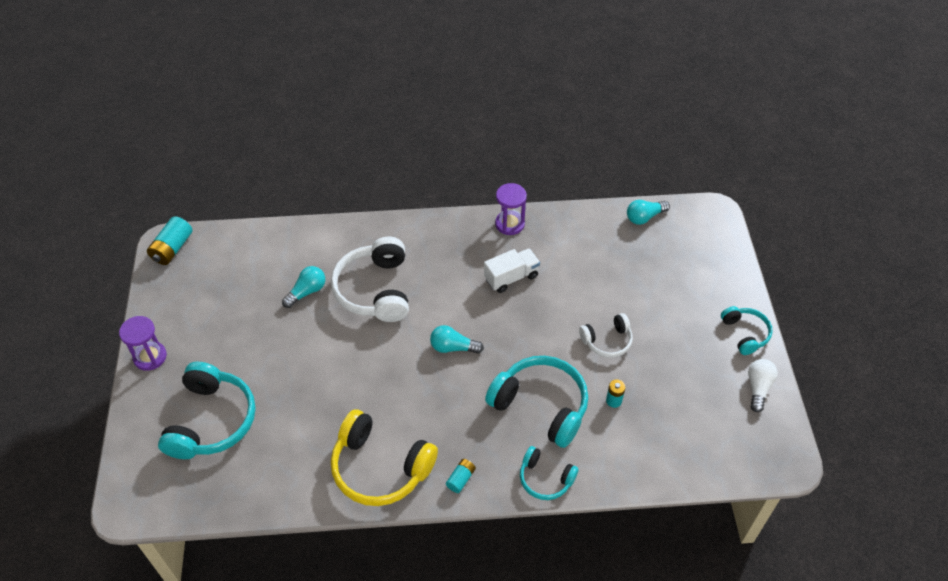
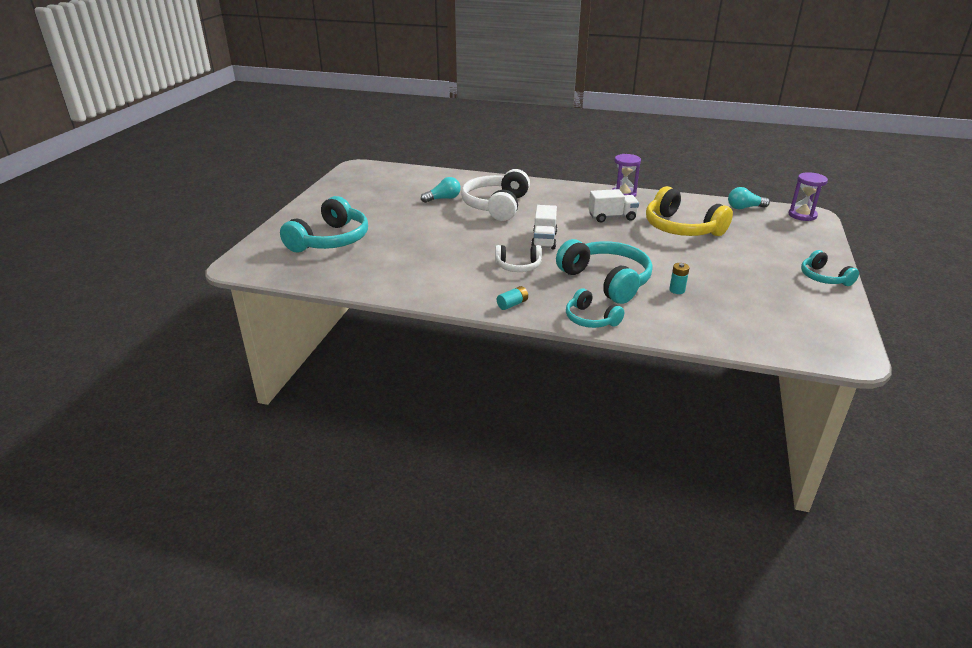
camera: 20 degrees right, 20 degrees down
(150, 357) = (309, 207): purple hourglass -> purple hourglass (802, 215)
(172, 248) = (360, 168): turquoise battery -> none
(380, 467) = (446, 285): yellow headphones -> yellow headphones (681, 228)
(453, 347) = (544, 240): turquoise light bulb -> white truck
(607, 341) = (684, 259): white headphones -> white headphones (518, 266)
(745, 333) = (824, 278): turquoise headphones -> turquoise headphones turned 150 degrees clockwise
(758, 388) = (829, 309): white light bulb -> none

